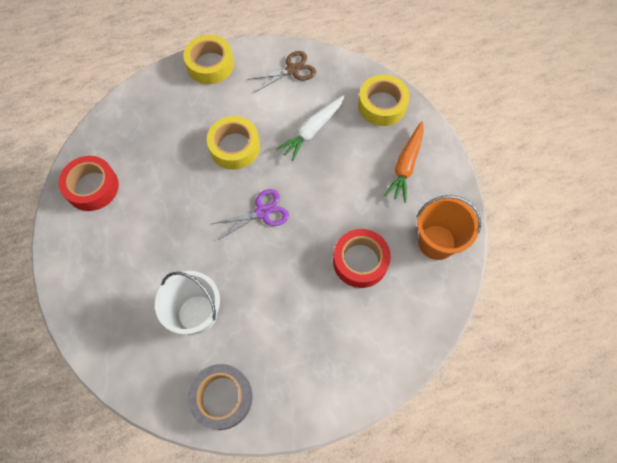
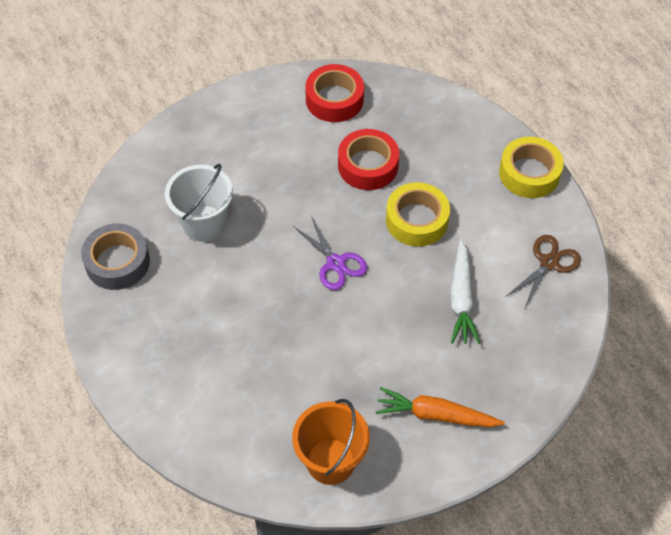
camera: 80 degrees right, 10 degrees down
(292, 70) = (549, 263): brown scissors -> brown scissors turned 105 degrees counterclockwise
(312, 130) = (461, 299): white carrot -> white carrot turned 120 degrees counterclockwise
(360, 261) = (290, 375): red tape -> red tape (368, 165)
(382, 105) = (524, 376): yellow tape -> none

